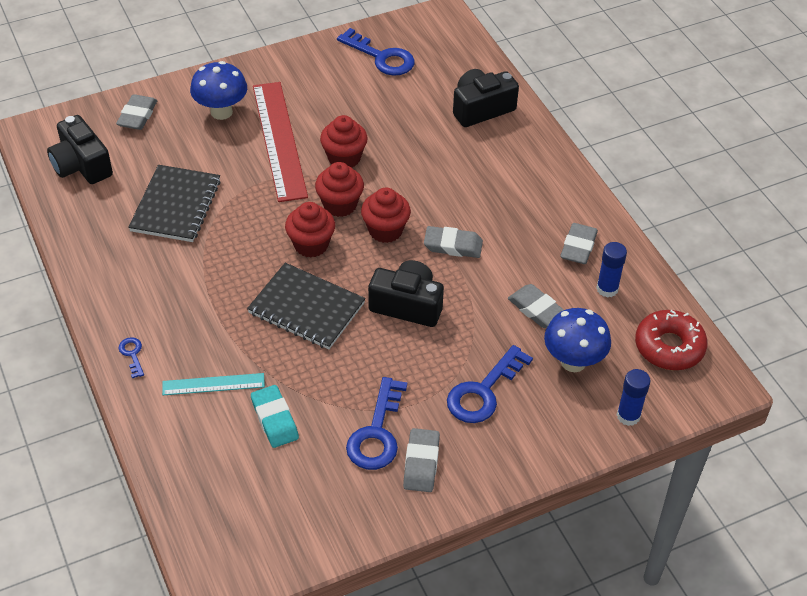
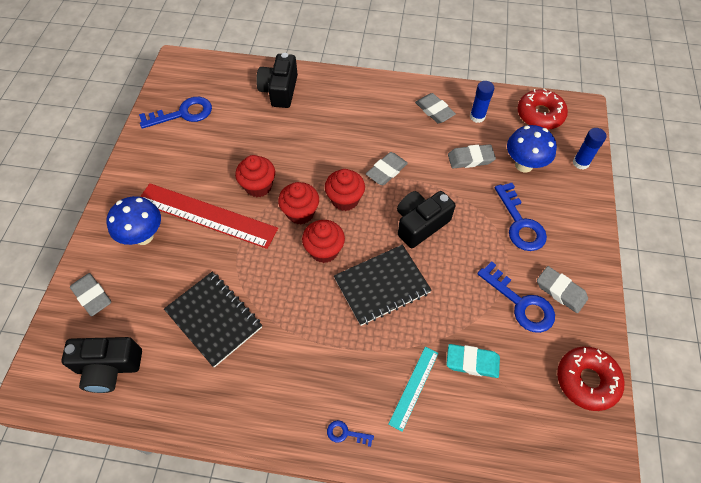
camera: 55 degrees left, 10 degrees up
(325, 527) = (586, 380): none -> red donut

